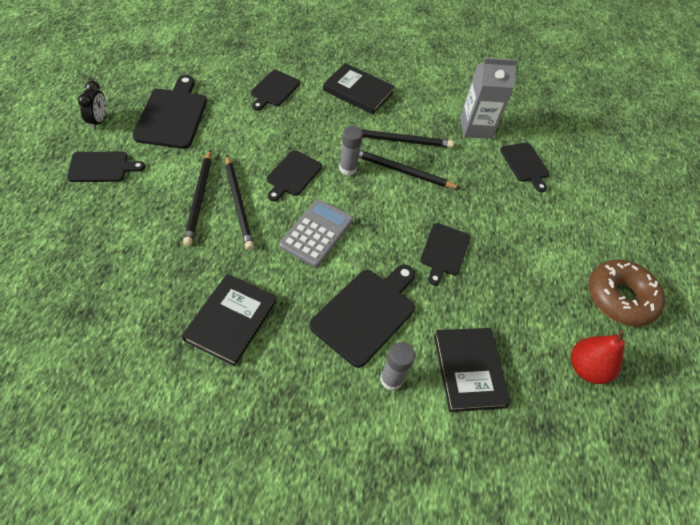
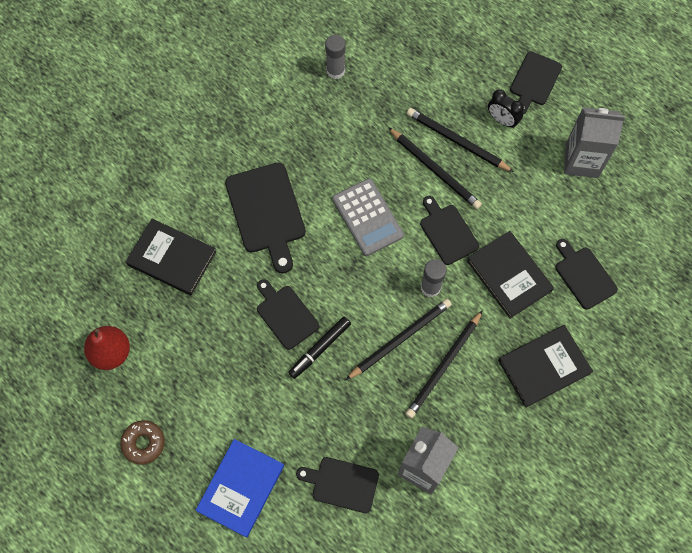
camera: 130 degrees right, 15 degrees up
(98, 121) = (600, 97): black clock -> black clock (502, 120)
(172, 115) = (582, 160): black cutting board -> grey carton
(231, 320) = (319, 114): black book -> black book (509, 275)
(238, 203) = (435, 170): black pencil -> black pencil turned 150 degrees counterclockwise
(391, 379) = (202, 197): grey glue stick -> grey glue stick (335, 71)
(450, 216) = (320, 349): none -> black marker
(583, 219) = (240, 488): none -> blue book
(620, 298) = (143, 443): brown donut -> brown donut, size x0.56

